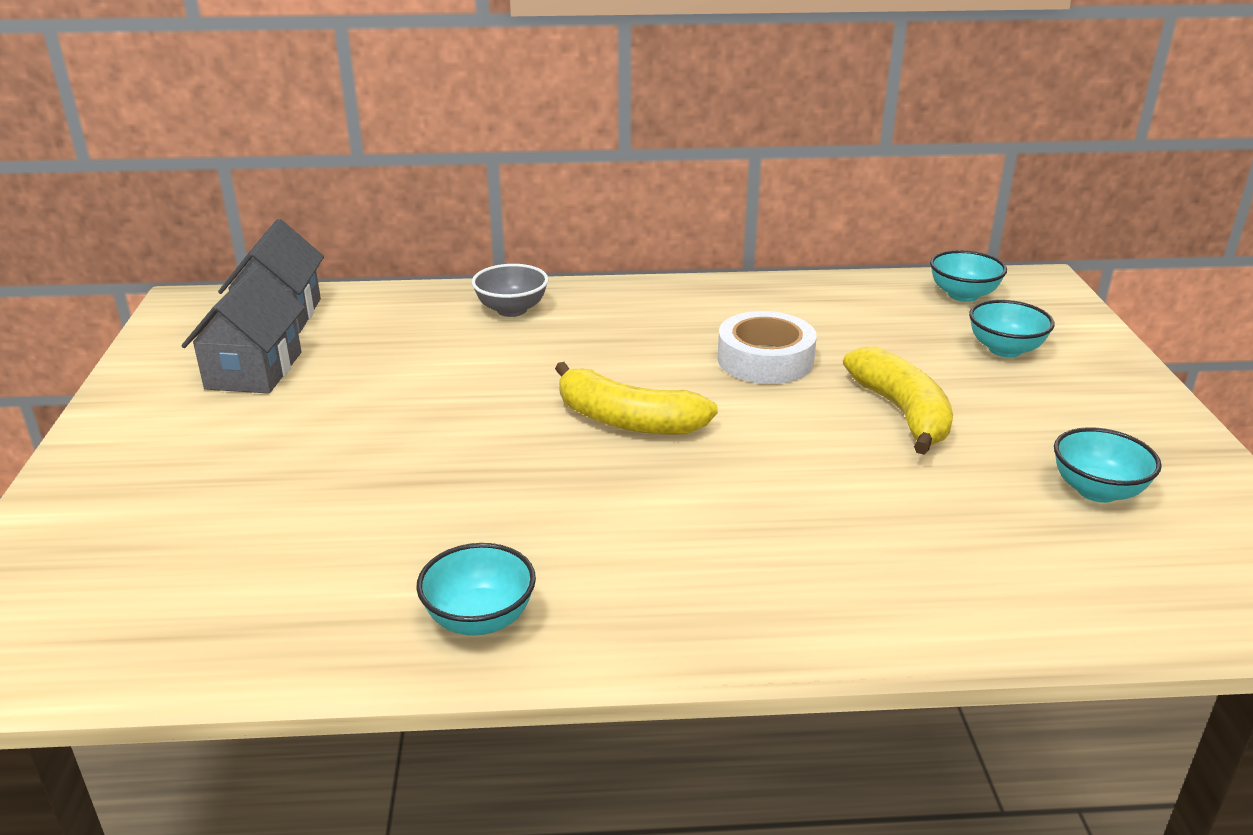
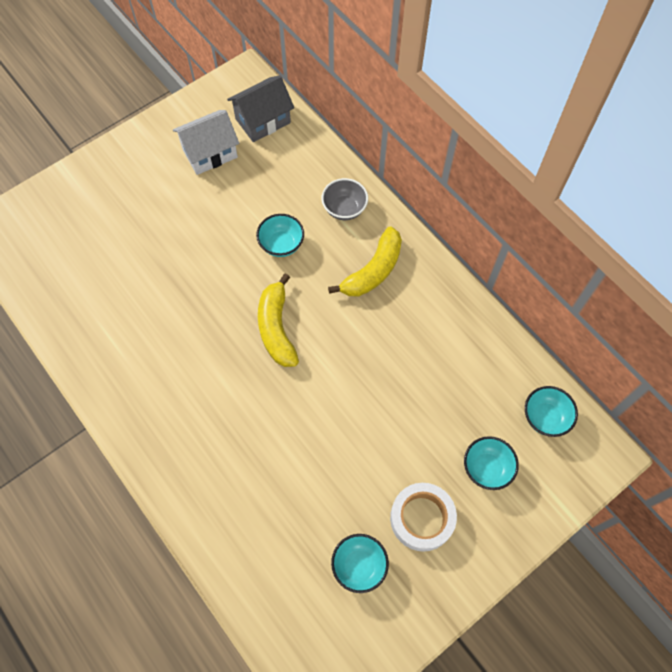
camera: 55 degrees right, 35 degrees up
(254, 370) = (210, 153): grey house -> white house
(479, 619) = (105, 365): turquoise bowl -> turquoise bowl (281, 244)
(765, 360) = (381, 354): white tape -> white tape (422, 518)
(901, 412) = (373, 445): yellow banana -> yellow banana (373, 270)

